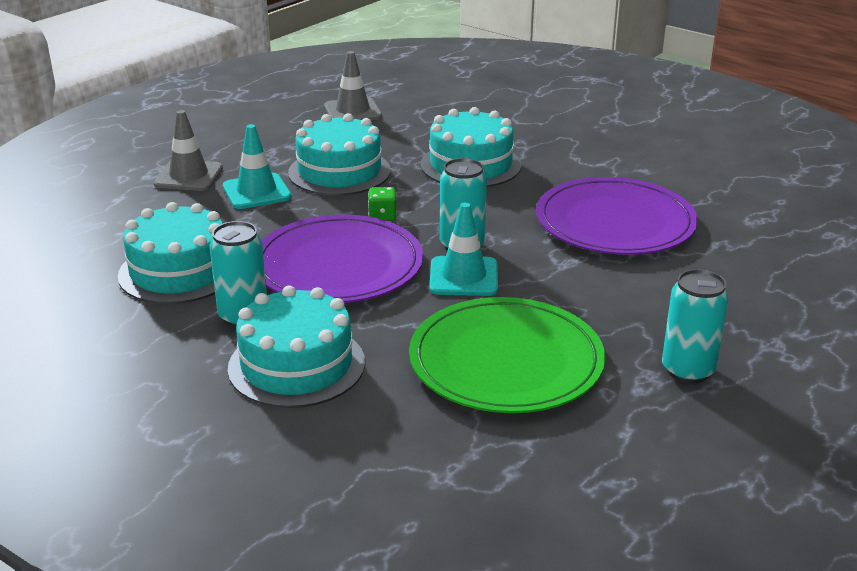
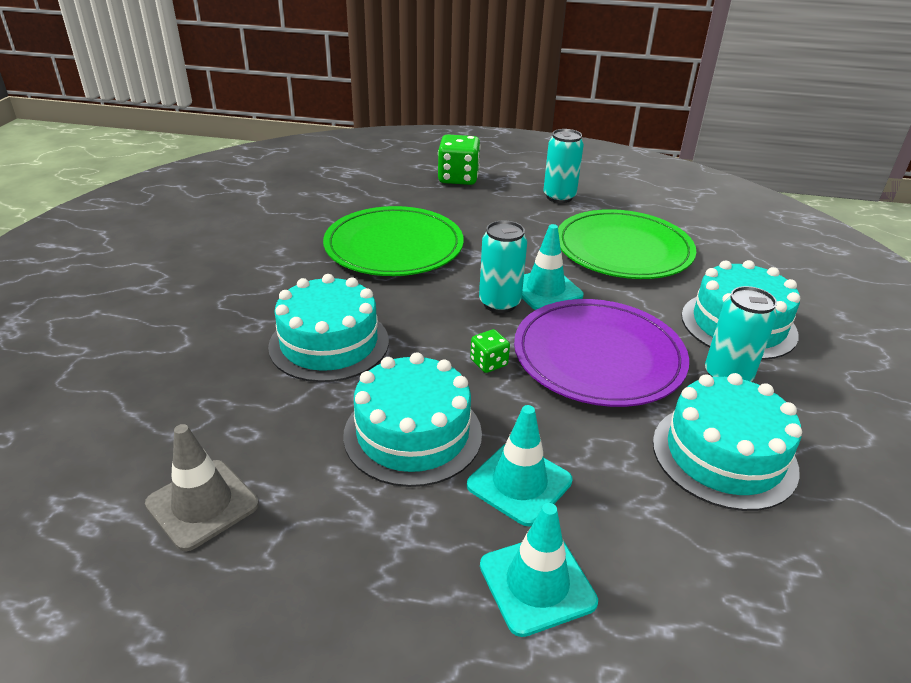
camera: 120 degrees left, 5 degrees up
(189, 176) = (537, 583): grey traffic cone -> turquoise traffic cone
(615, 222) = (394, 246): purple plate -> green plate
(790, 309) = (458, 178): none -> green dice

